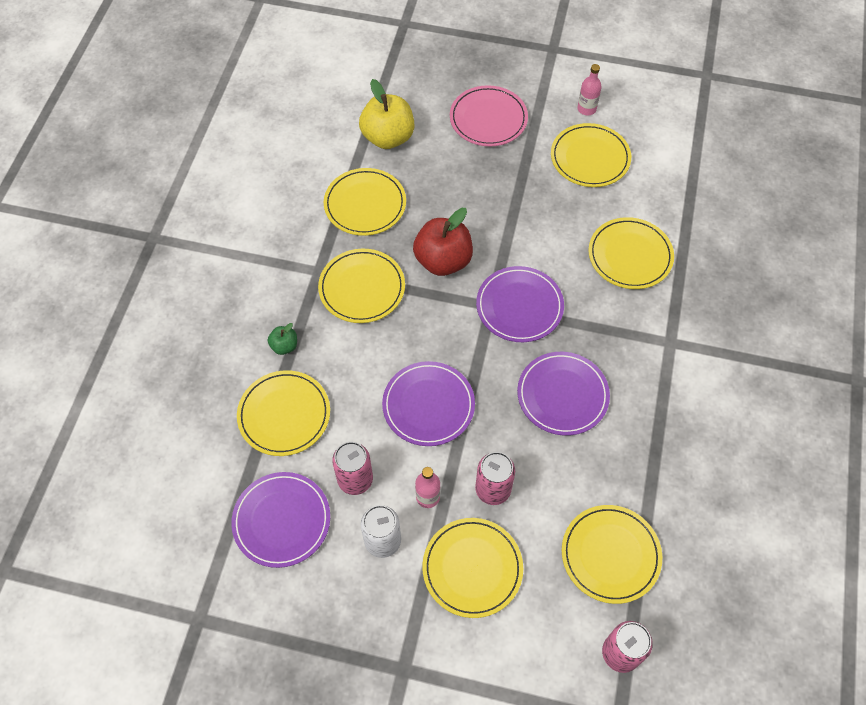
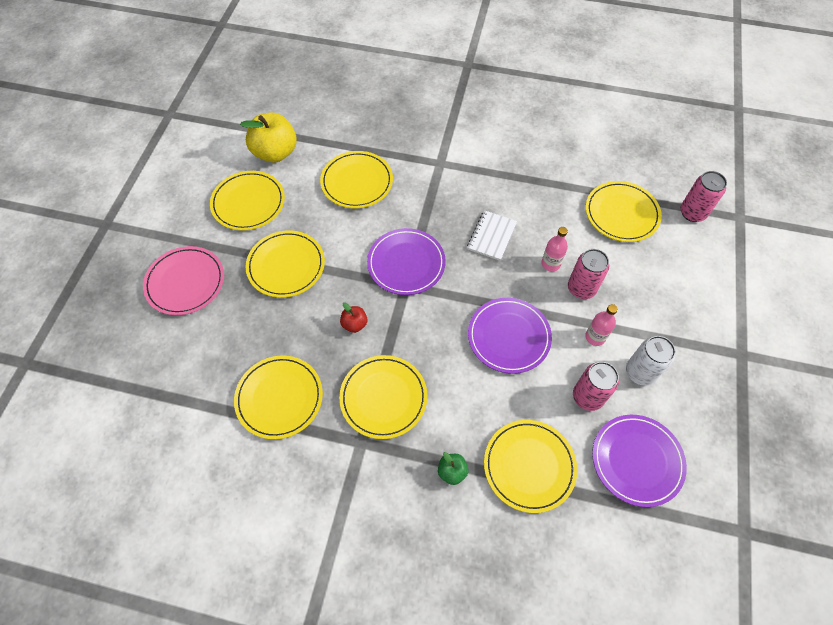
camera: 90 degrees left, 0 degrees up
(388, 137) = (192, 377): yellow apple -> yellow apple (275, 152)
(443, 261) = (354, 324): red apple -> red apple, size x0.48
(472, 568) = (650, 304): yellow plate -> yellow plate (286, 266)
(562, 395) = (491, 236): purple plate -> white notebook
(586, 109) = (189, 201): pink bottle -> pink bottle (550, 264)

